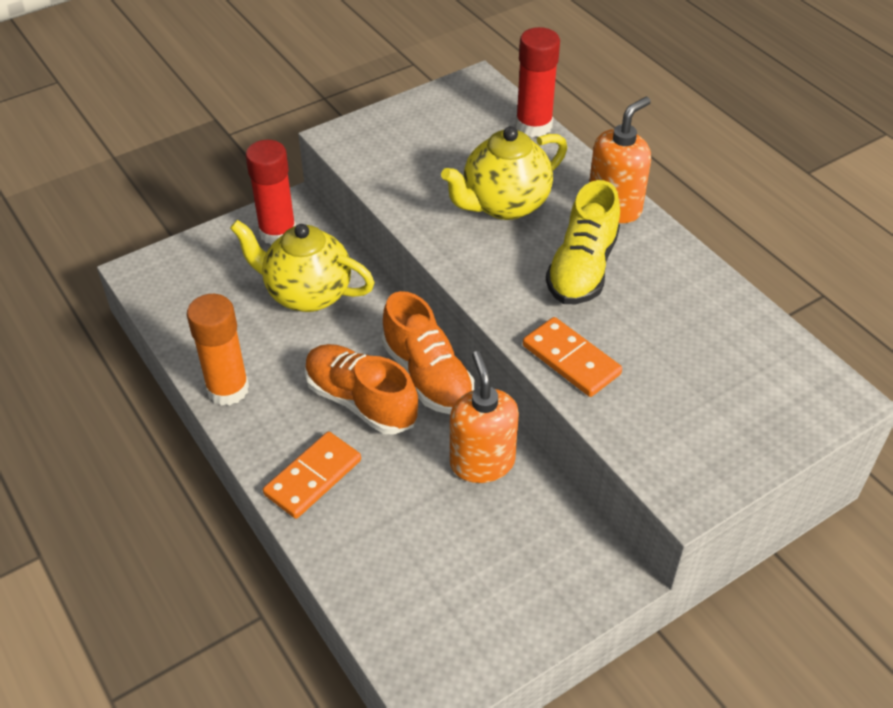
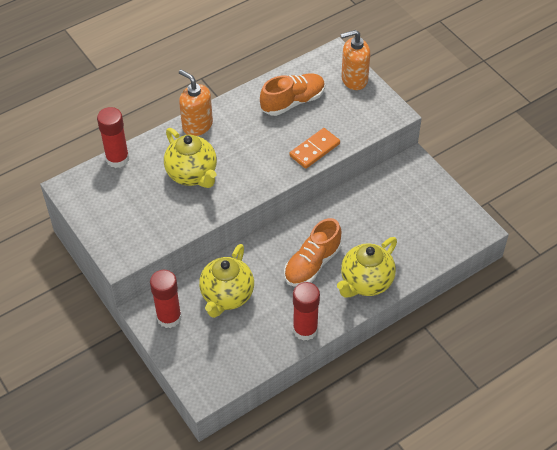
camera: 90 degrees left, 5 degrees up
(228, 389) = (305, 330): orange glue stick -> red glue stick
(313, 477) = (365, 282): orange domino -> yellow teapot
(427, 376) = (293, 234): orange shoe -> orange shoe (293, 102)
(482, 462) = (351, 210): orange soap dispenser -> orange soap dispenser (354, 79)
(582, 268) = (247, 142): yellow shoe -> none

